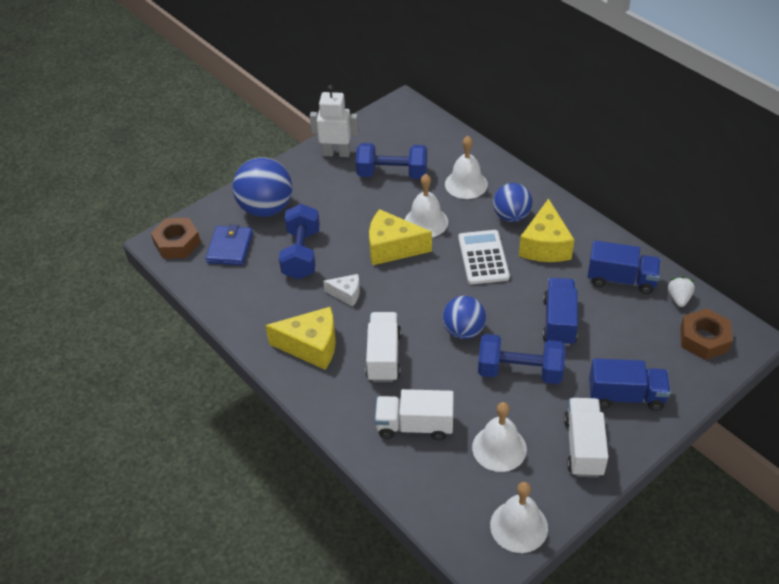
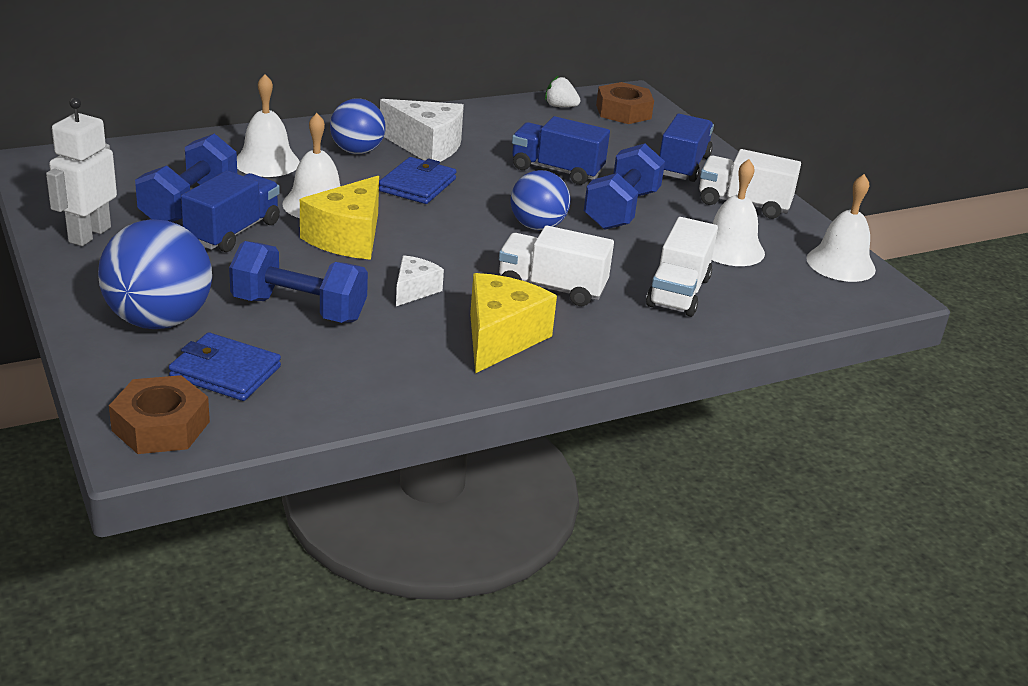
camera: 80 degrees left, 15 degrees down
(483, 257) = (417, 185): white calculator -> blue wallet
(545, 246) = (426, 146): yellow cheese -> white cheese
(621, 280) = (513, 124): blue truck -> blue truck (233, 232)

